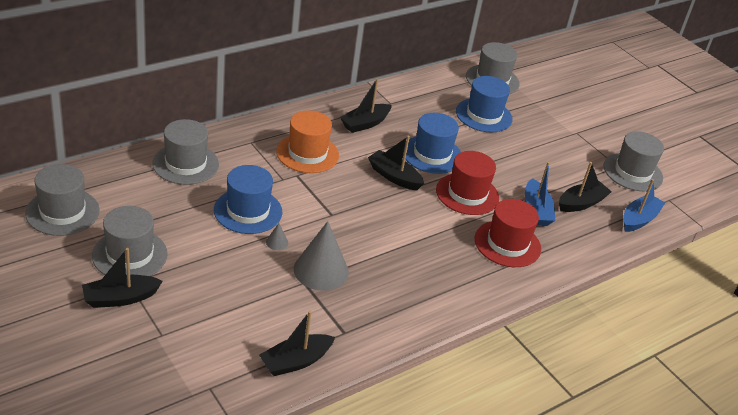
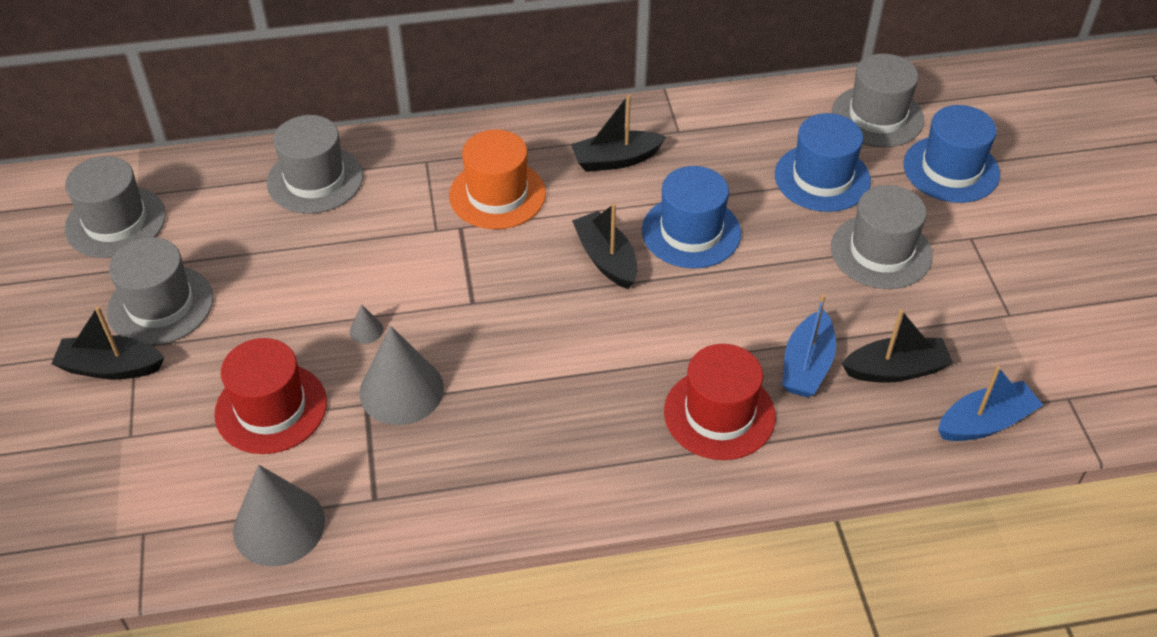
camera: 30 degrees right, 10 degrees up
(248, 211) = (355, 271): blue hat -> blue hat (951, 169)
(295, 361) = (279, 526): black boat -> grey cone
(467, 194) = (706, 312): red hat -> red hat (271, 408)
(633, 172) = (1030, 332): grey hat -> grey hat (881, 251)

